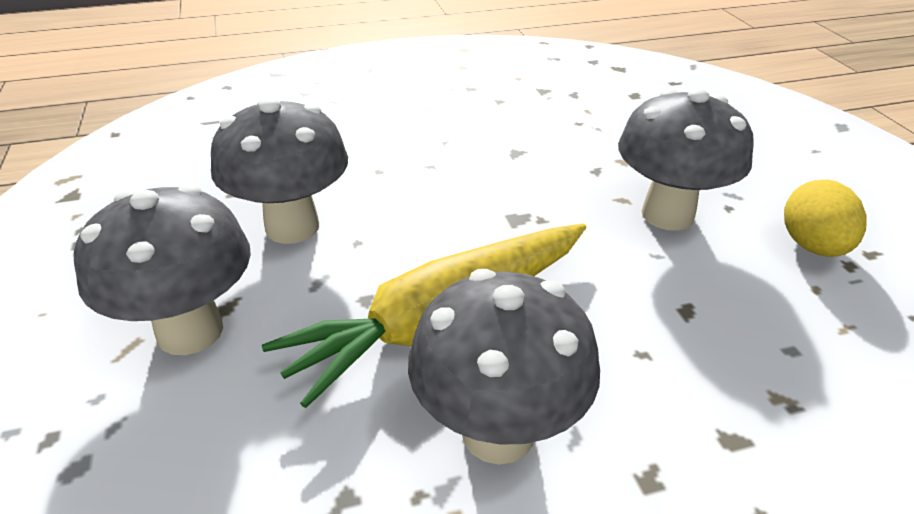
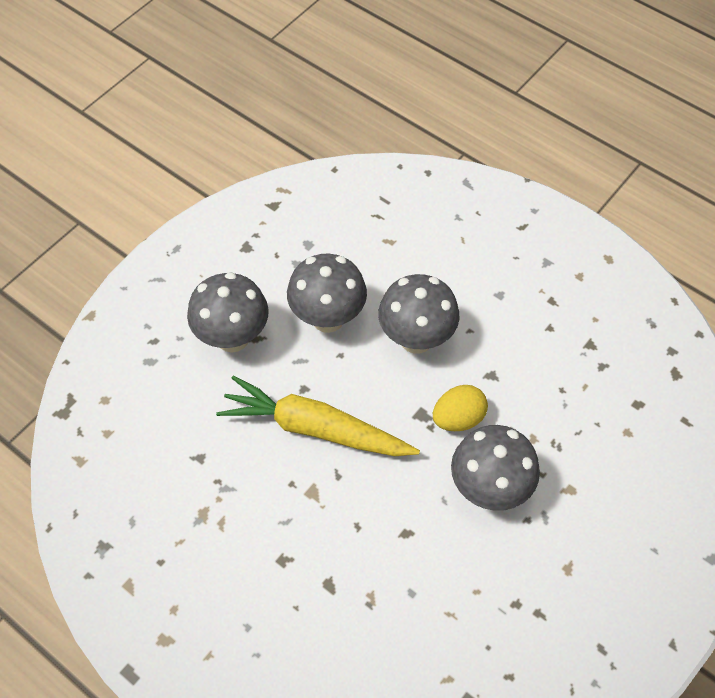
camera: 55 degrees right, 20 degrees up
(498, 432) = (266, 491): grey mushroom -> grey mushroom (416, 339)
(812, 246) = (519, 578): yellow egg -> yellow egg (458, 418)

